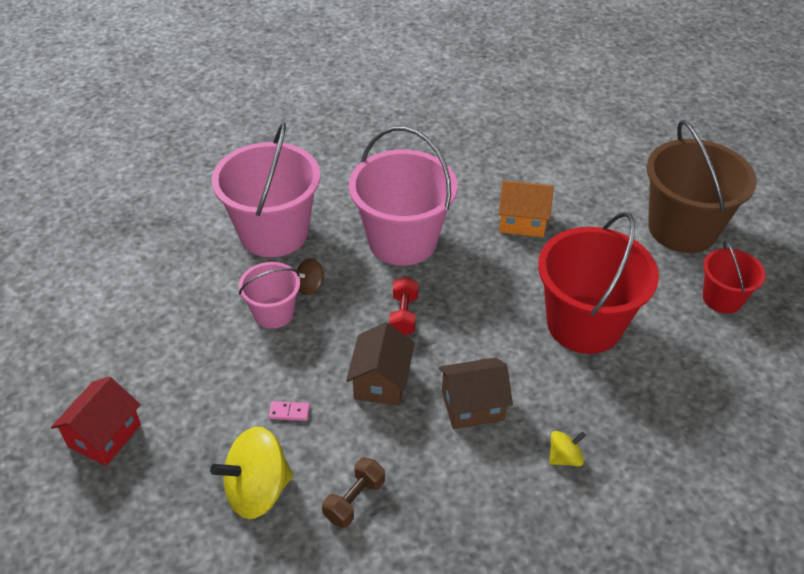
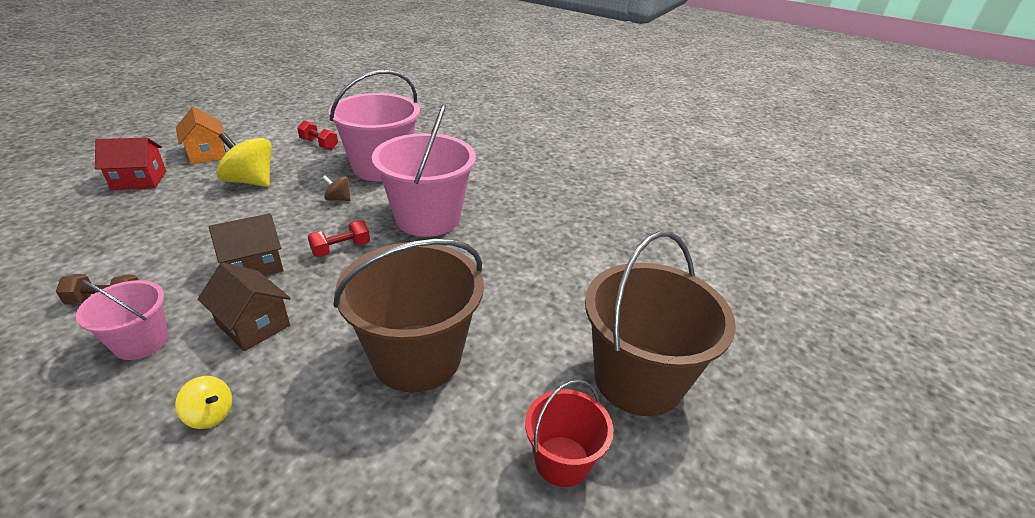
camera: 50 degrees right, 10 degrees down
(167, 259) = (319, 144): none -> red dumbbell
(257, 490) = (104, 252): yellow spinning top -> yellow spinning top (251, 181)
(273, 313) = (298, 195): pink bucket -> pink bucket (141, 342)
(289, 412) = (196, 237): pink domino -> none
(522, 221) = (519, 267): orange house -> orange house (207, 154)
(584, 324) = (417, 357): red bucket -> brown bucket

